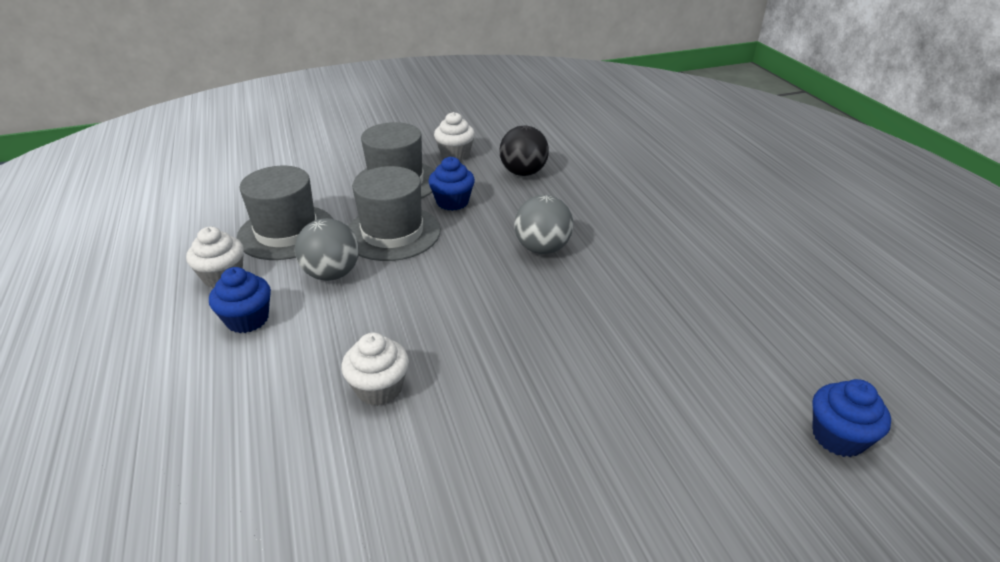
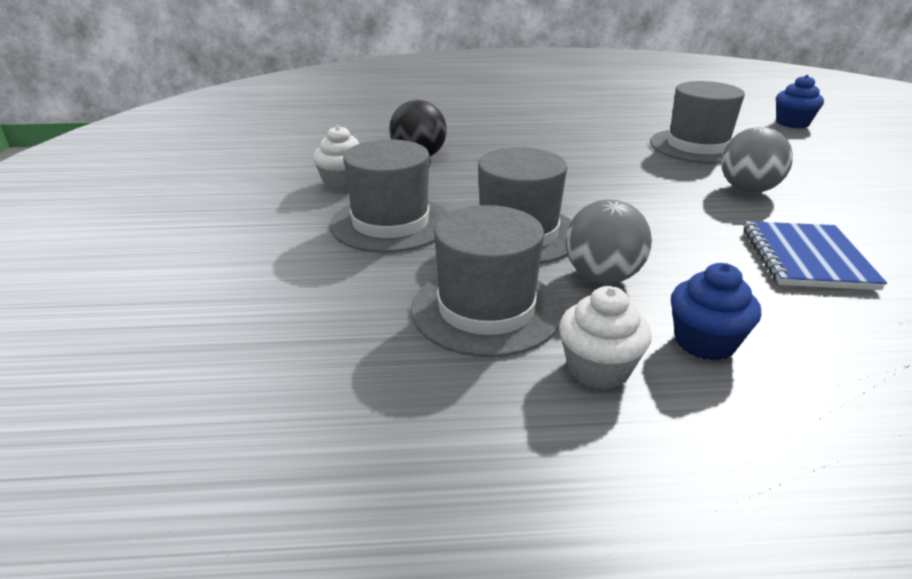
camera: 75 degrees left, 5 degrees down
(379, 388) = (806, 258): white cupcake -> blue notebook
(452, 202) = (462, 196): blue cupcake -> none
(542, 248) = (573, 166): grey ball -> grey ball (748, 190)
(657, 331) = (697, 146): none -> grey hat

